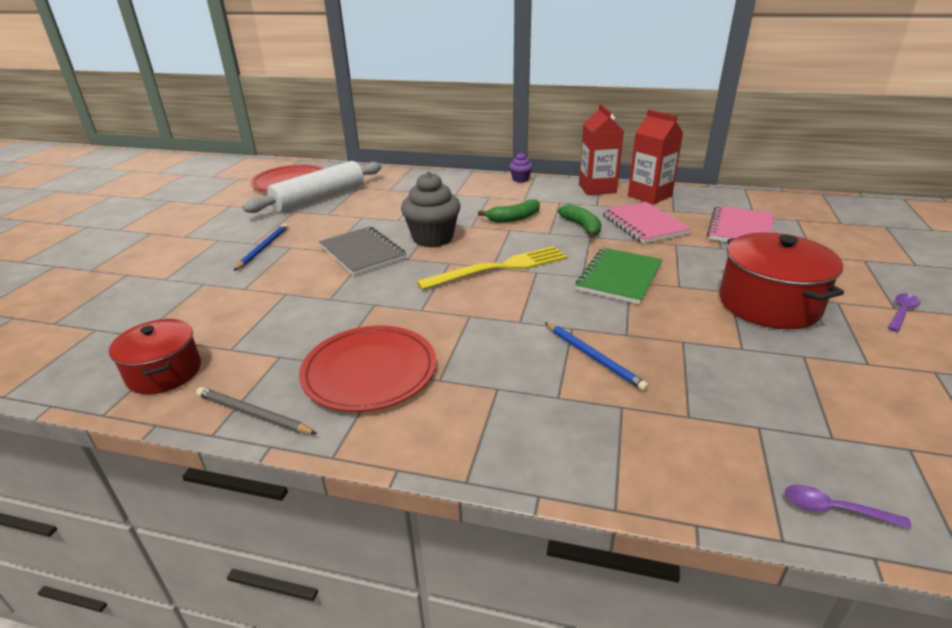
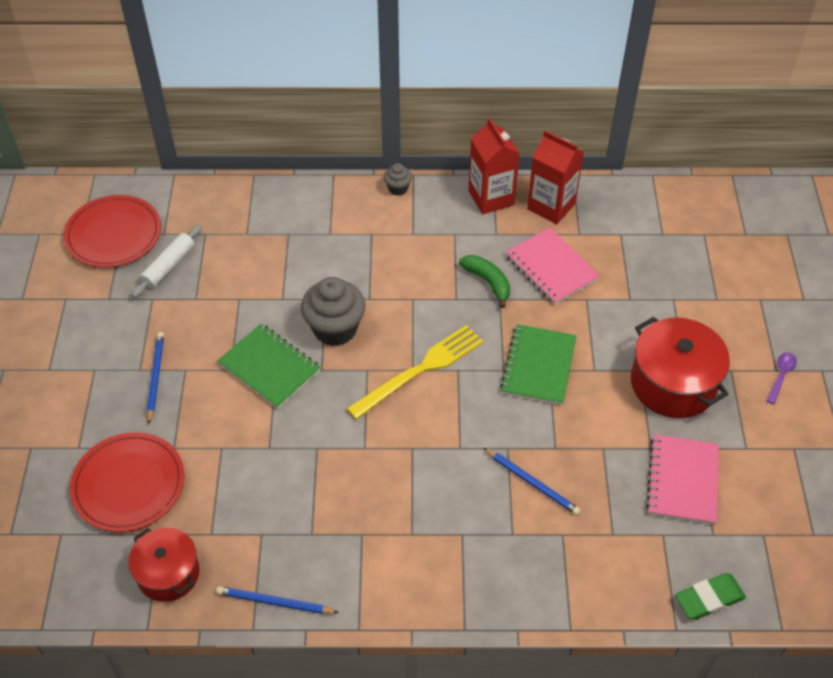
camera: 15 degrees left, 20 degrees up
(253, 414) = (274, 602): grey pencil -> blue pencil
(319, 198) = (169, 266): white rolling pin -> white rolling pin, size x0.57
(362, 253) = (269, 367): grey notebook -> green notebook
(369, 371) = (349, 536): red plate -> red plate (128, 484)
(514, 218) = (411, 276): green banana -> none
(520, 179) = (398, 188): purple cupcake -> grey cupcake
(740, 229) = (648, 261): pink notebook -> pink notebook (682, 481)
(834, 509) = (709, 599): purple spoon -> green eraser

